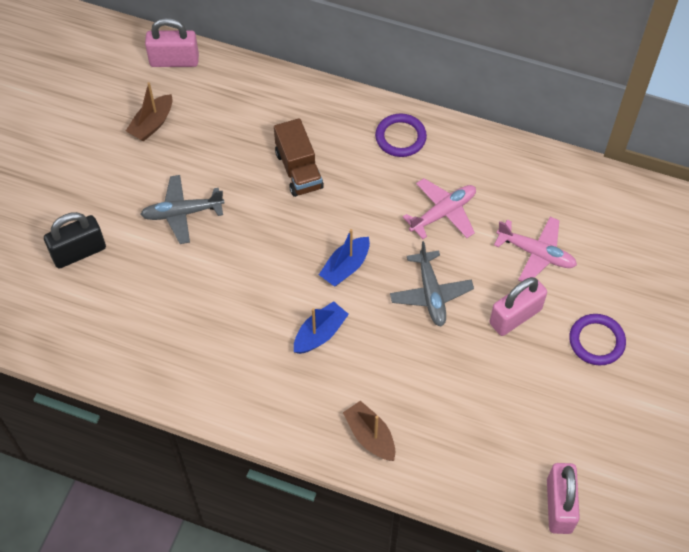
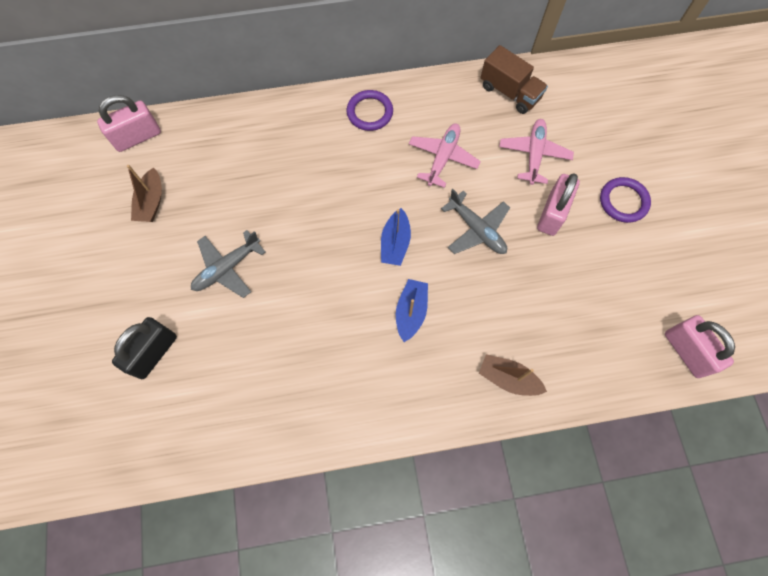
camera: 30 degrees left, 10 degrees up
(298, 170) = (304, 180): brown truck -> brown truck (509, 92)
(536, 253) = (534, 154): pink plane -> pink plane turned 75 degrees counterclockwise

